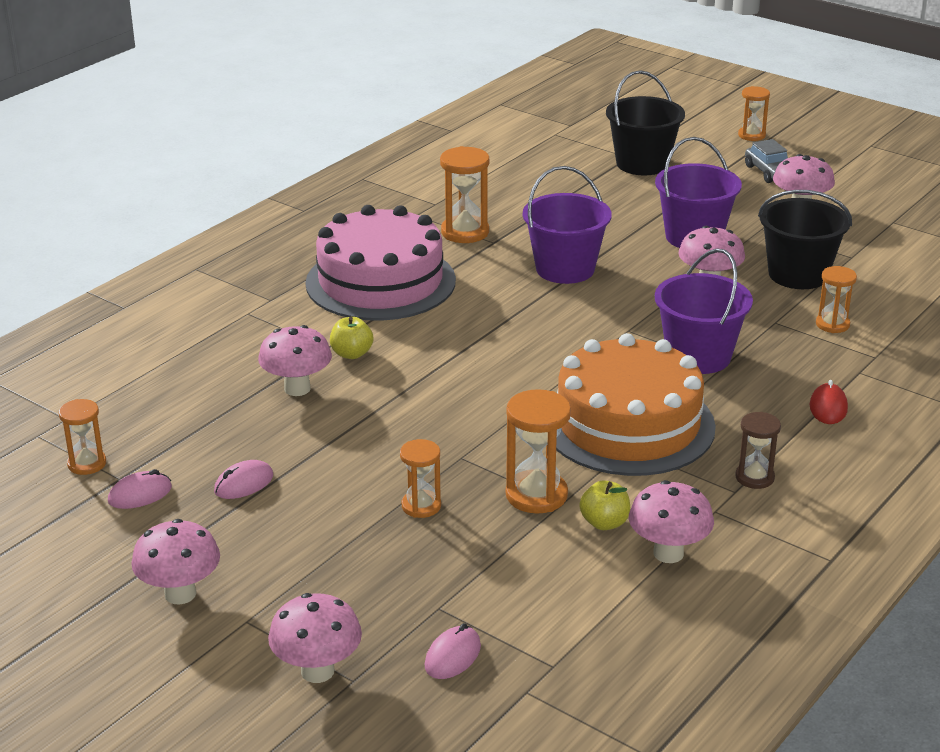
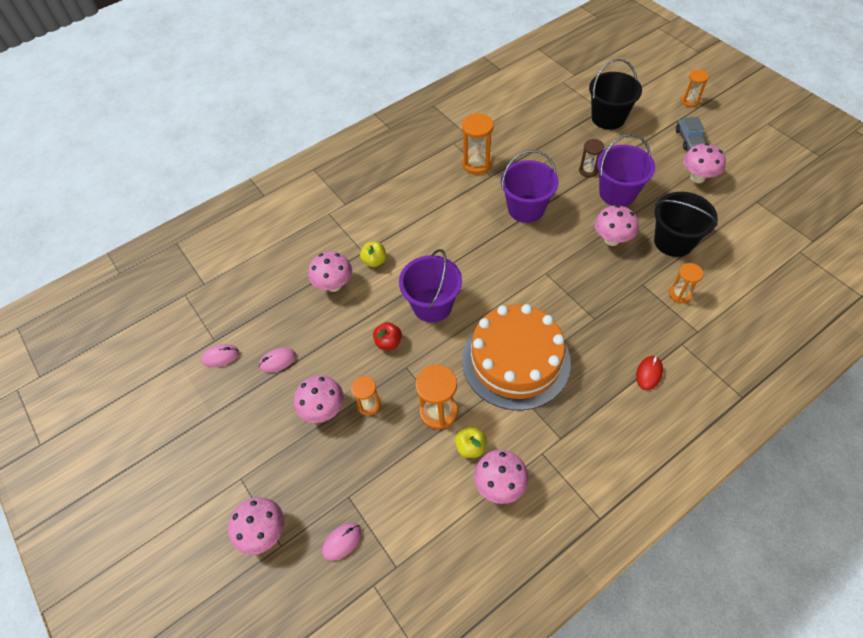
camera: 20 degrees right, 25 degrees up
(87, 464) = (202, 324): orange hourglass -> none
(180, 594) = (214, 446): pink mushroom -> pink mushroom (323, 410)
(380, 282) = (412, 200): pink cake -> none
(419, 436) = (388, 342): none -> red apple
(698, 356) = (581, 307): purple bucket -> purple bucket (432, 305)
(754, 477) = (578, 428): brown hourglass -> brown hourglass (588, 170)

